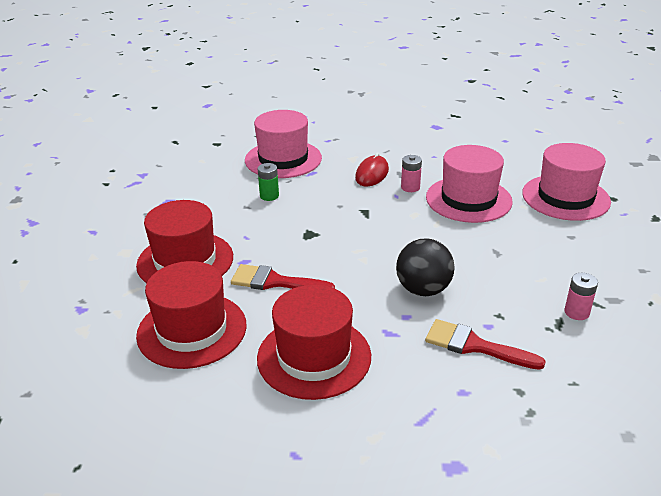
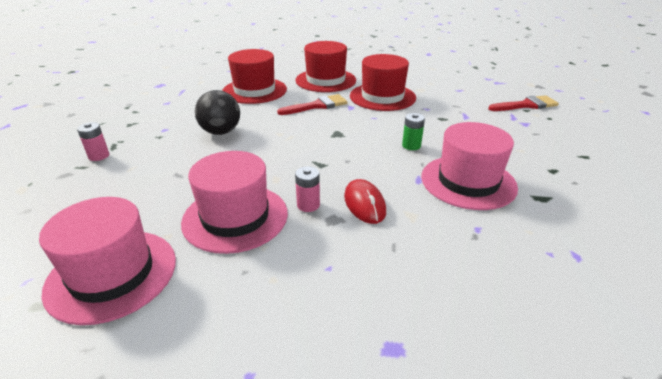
camera: 140 degrees right, 0 degrees up
(474, 346) = (169, 119): red brush -> red brush (526, 105)

